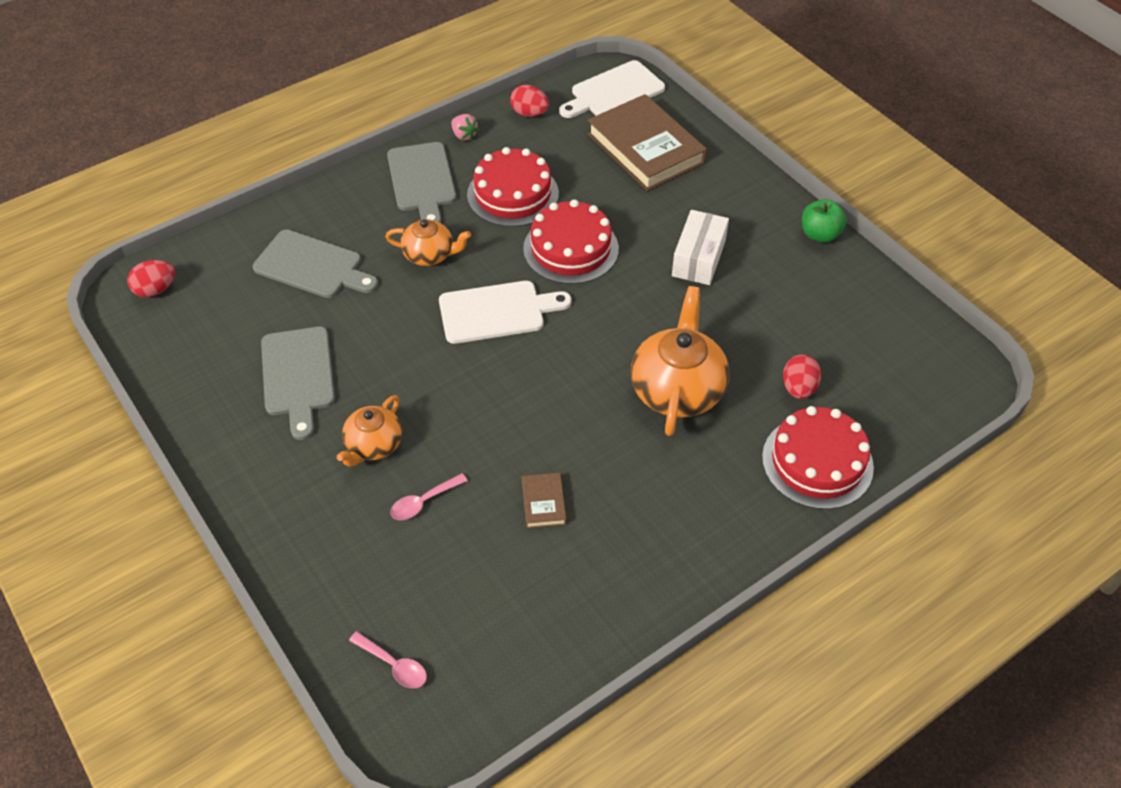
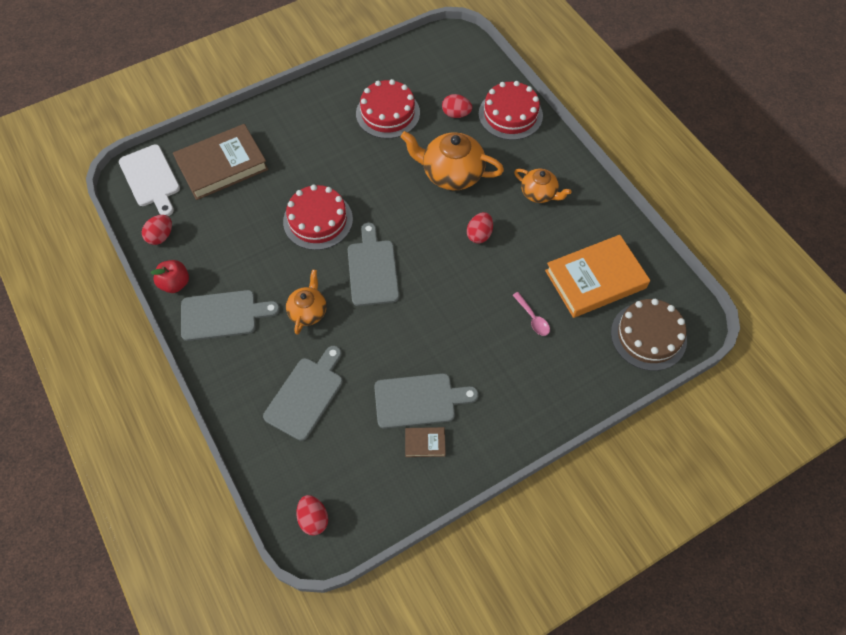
camera: 85 degrees left, 10 degrees up
(373, 445) = (485, 348): orange teapot -> orange teapot (539, 193)
(393, 665) = (648, 336): pink spoon -> brown cake
(464, 135) = (175, 283): pink strawberry -> red apple
(497, 312) = (372, 269): white cutting board -> grey cutting board
(497, 588) = (595, 279): none -> orange book
(513, 194) = (253, 253): red cake -> red cake (388, 113)
(543, 502) = (535, 251): brown book -> brown book (425, 443)
(567, 429) = (479, 234): none -> red egg
(698, 258) = (340, 148): white box -> none
(820, 234) = (329, 82): green apple -> none

